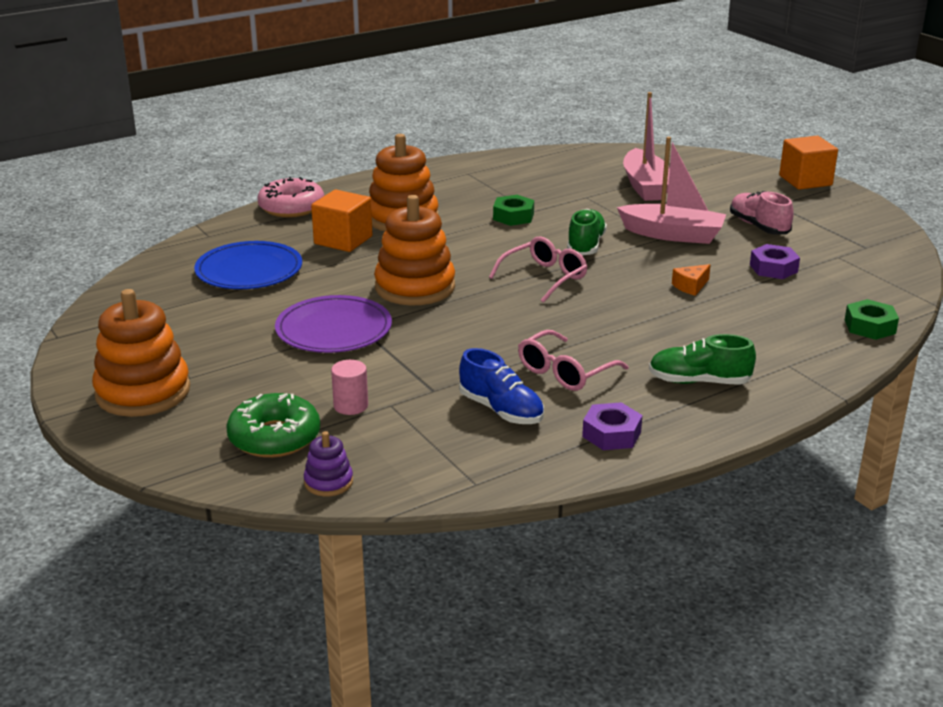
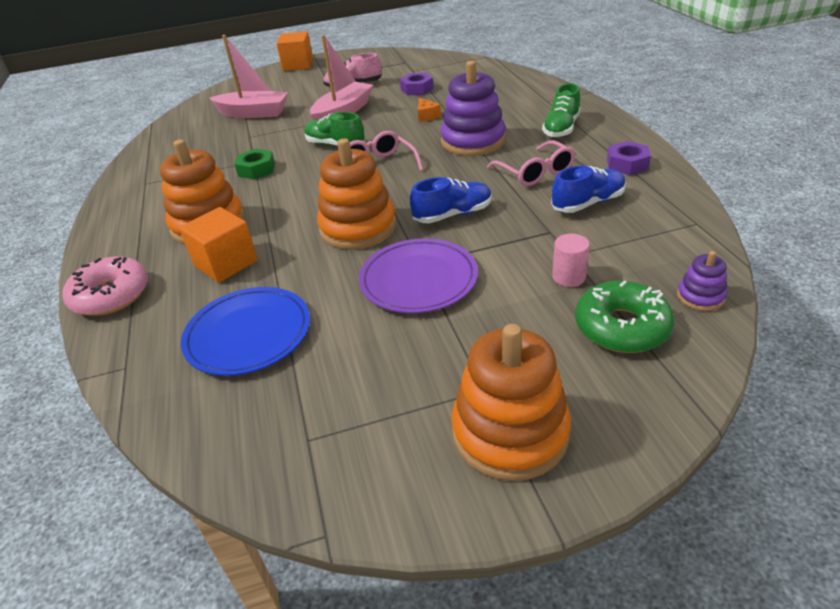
camera: 70 degrees left, 10 degrees up
(453, 332) = (453, 215): none -> blue shoe
(632, 324) = (473, 141): none -> purple stacking toy
(869, 326) = (507, 74): green nut -> none

